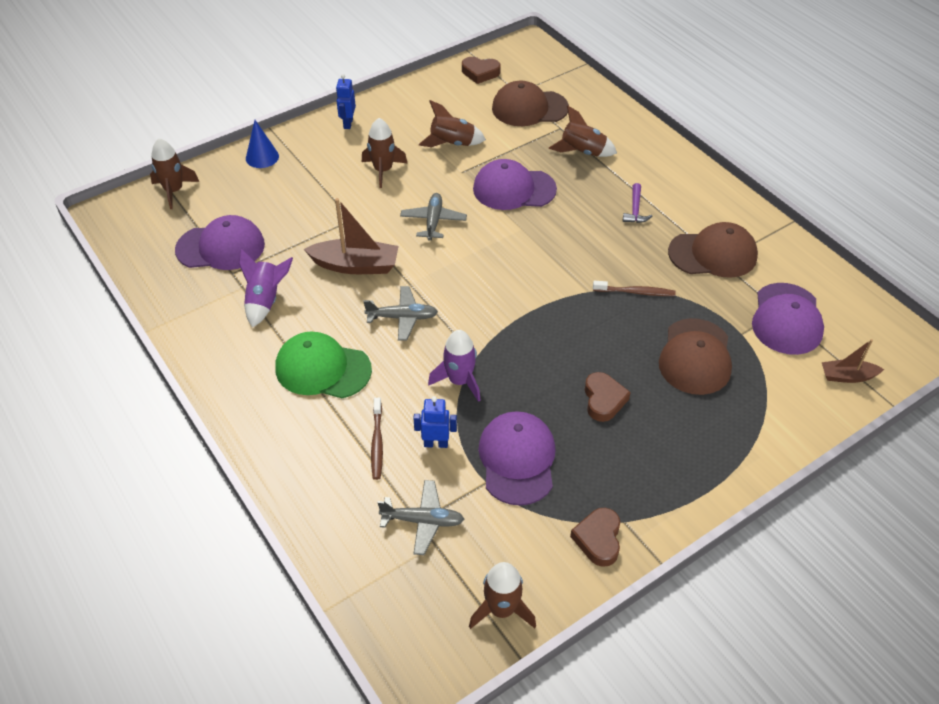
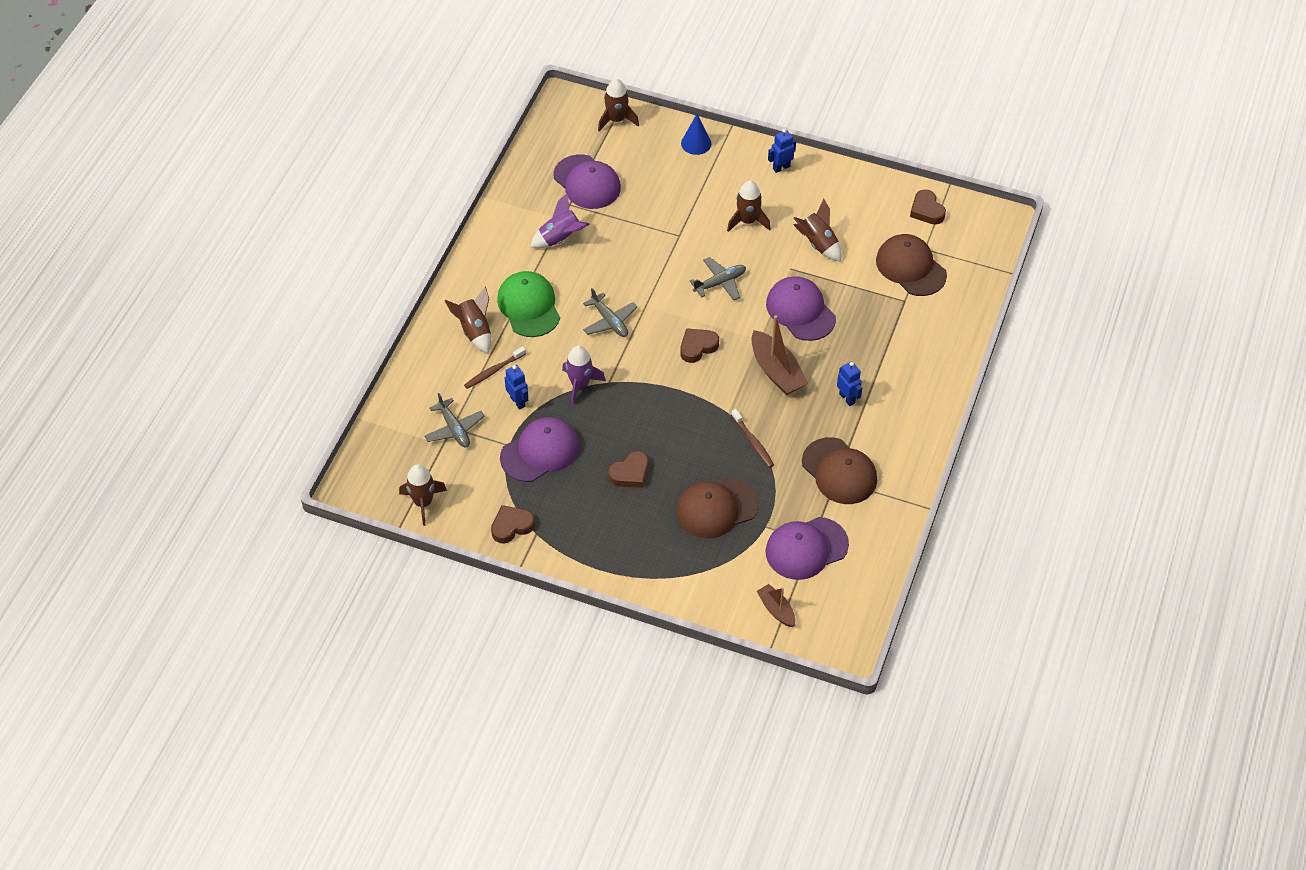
camera: 55 degrees right, 5 degrees up
(355, 265) = (635, 266): brown boat -> brown boat (776, 371)
(492, 273) = (697, 347): none -> brown heart
(582, 152) = (887, 330): brown rocket -> brown rocket (475, 331)
(635, 209) = (847, 398): purple hammer -> blue robot

